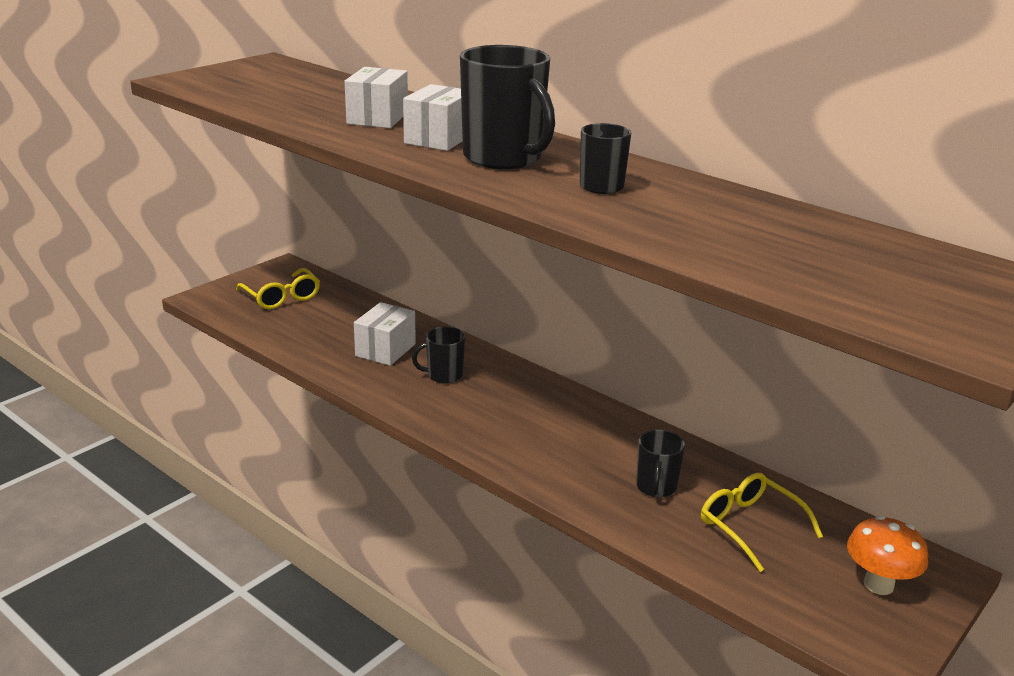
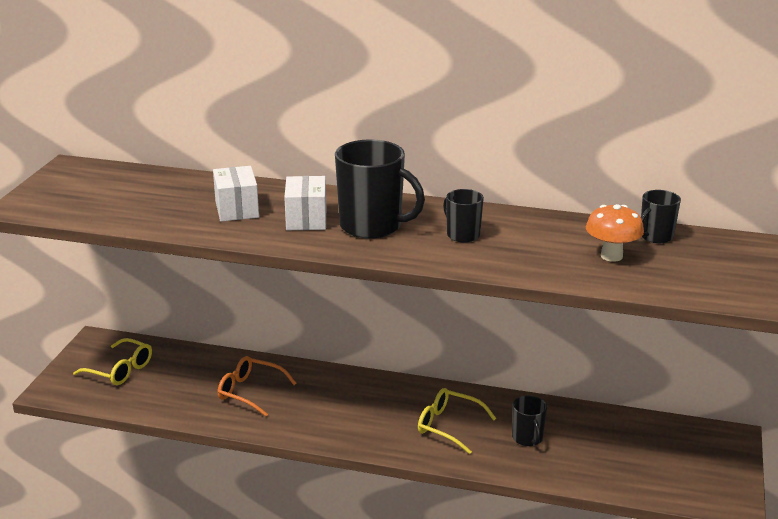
camera: 25 degrees left, 0 degrees up
(385, 350) = (250, 392): white box -> orange glasses
(444, 375) = (313, 399): black mug -> black mug (655, 237)
(750, 526) = (604, 446): yellow glasses -> yellow glasses (448, 426)
(878, 584) = (701, 458): orange mushroom -> orange mushroom (611, 256)

